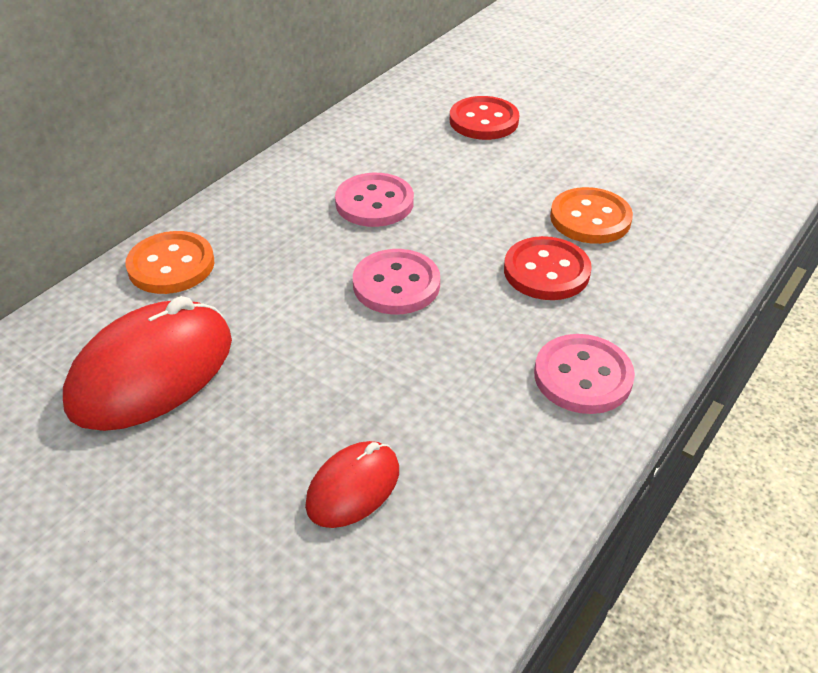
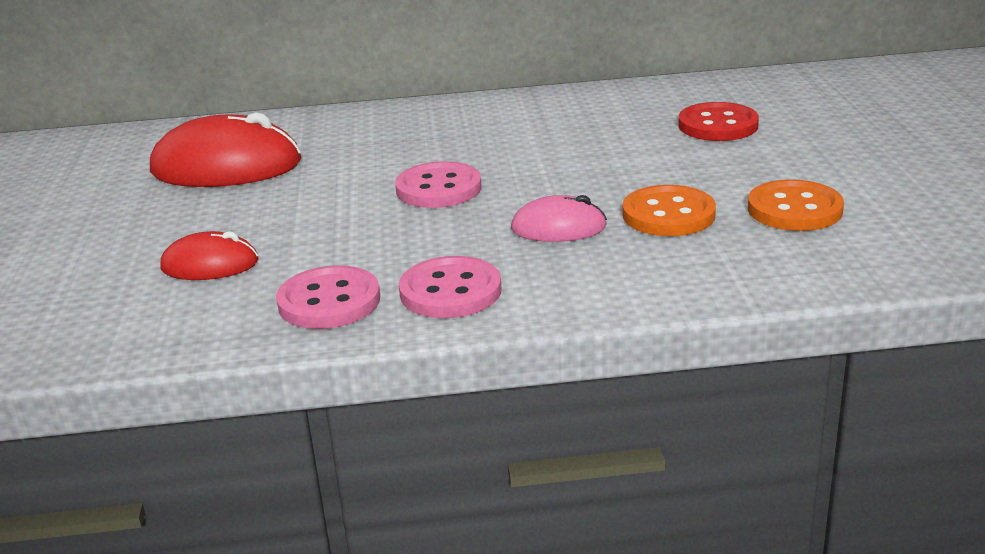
camera: 50 degrees right, 15 degrees down
(171, 265) = (333, 124): orange button -> orange button (794, 209)
(374, 203) = (521, 141): pink button -> pink button (329, 301)
(546, 271) = (558, 228): red button -> pink mouse

